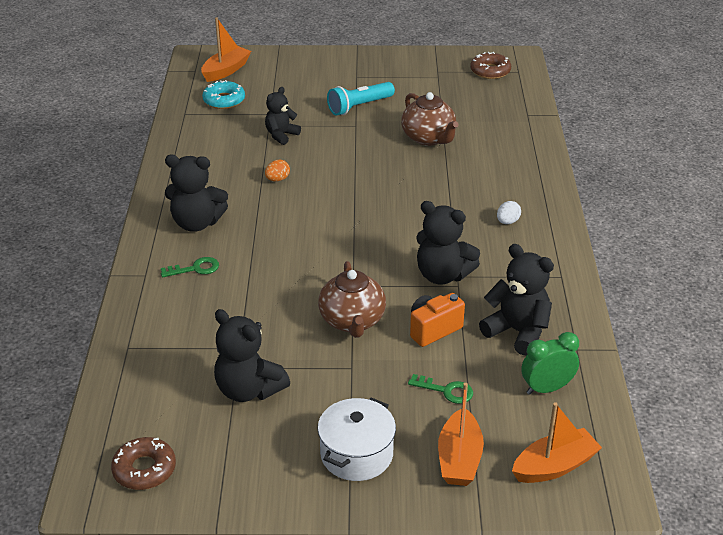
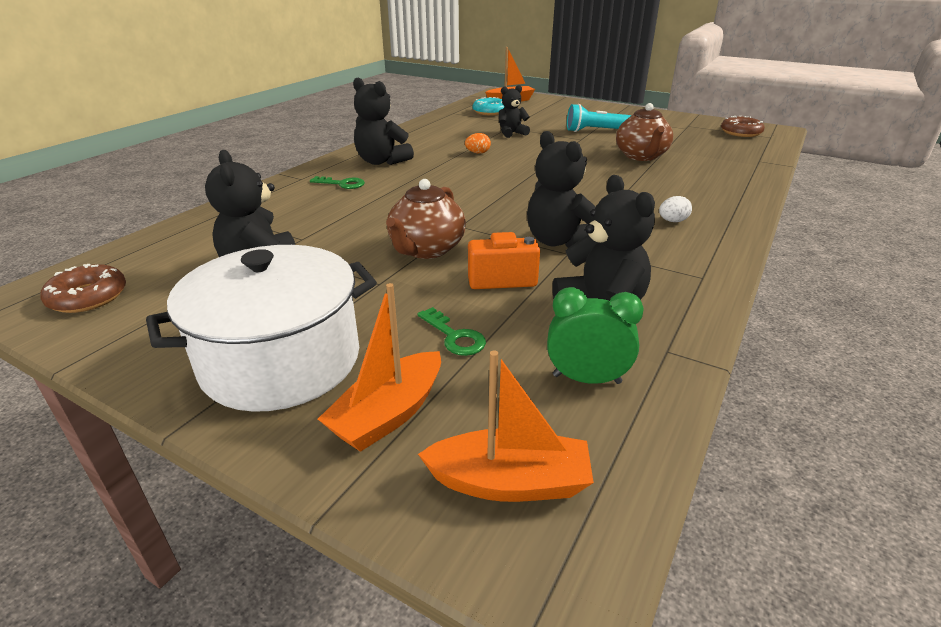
camera: 30 degrees right, 5 degrees down
(356, 454) = (281, 360): white pot -> white pot, size x1.57

